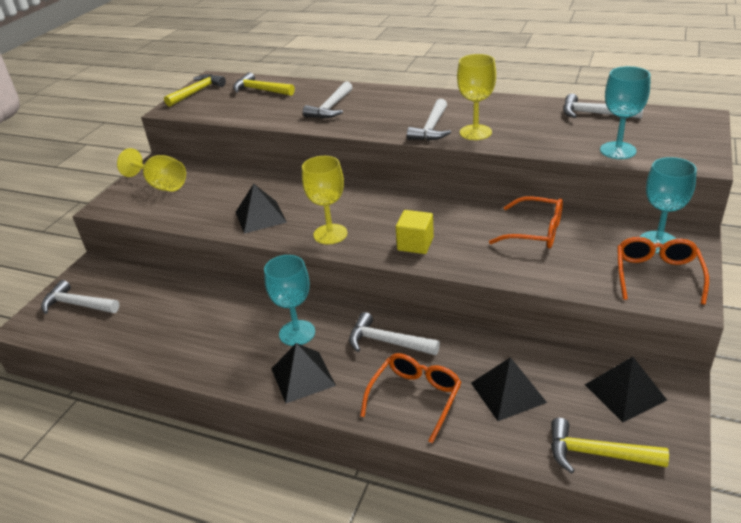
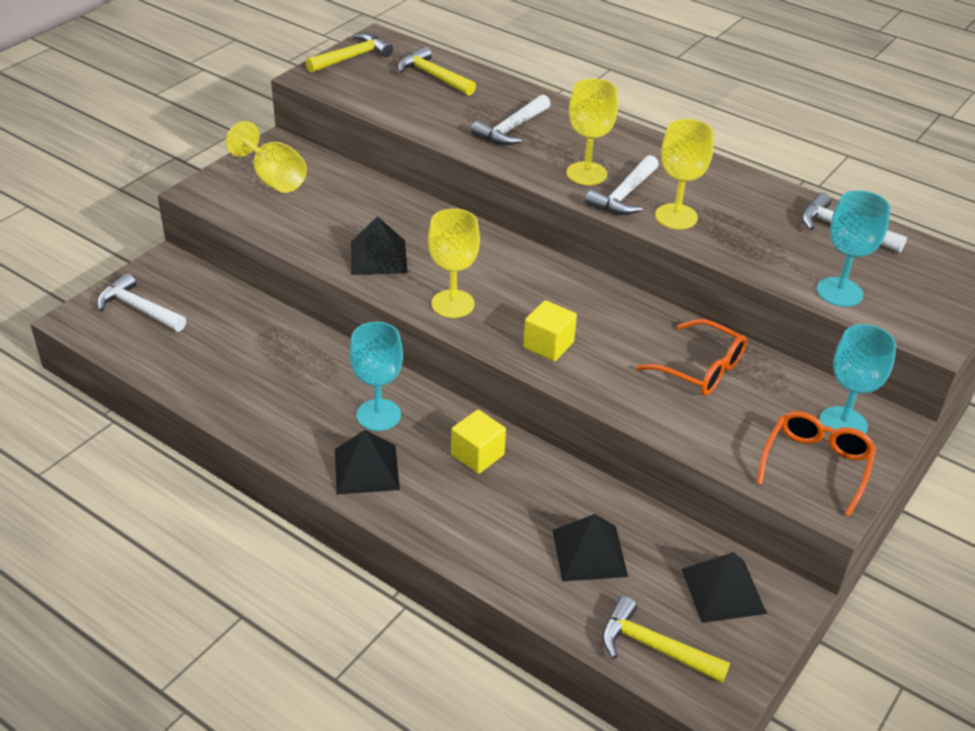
camera: 10 degrees right, 5 degrees up
(387, 342) = (477, 455): white hammer -> yellow cube
(398, 121) = (586, 173): none -> yellow goblet
(415, 397) = (483, 529): orange glasses -> none

